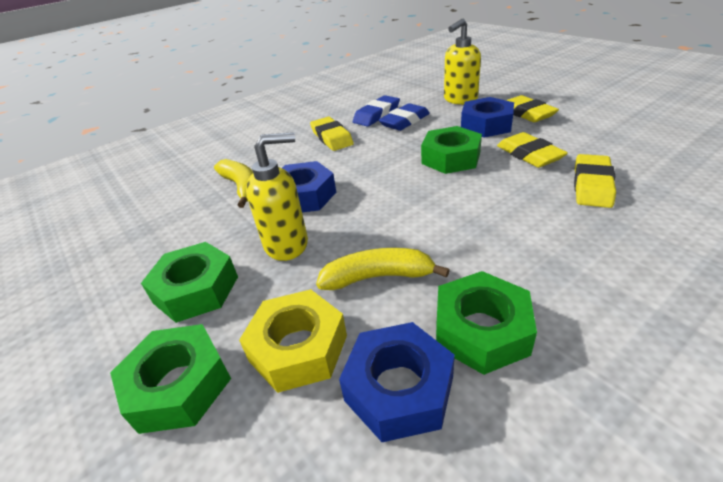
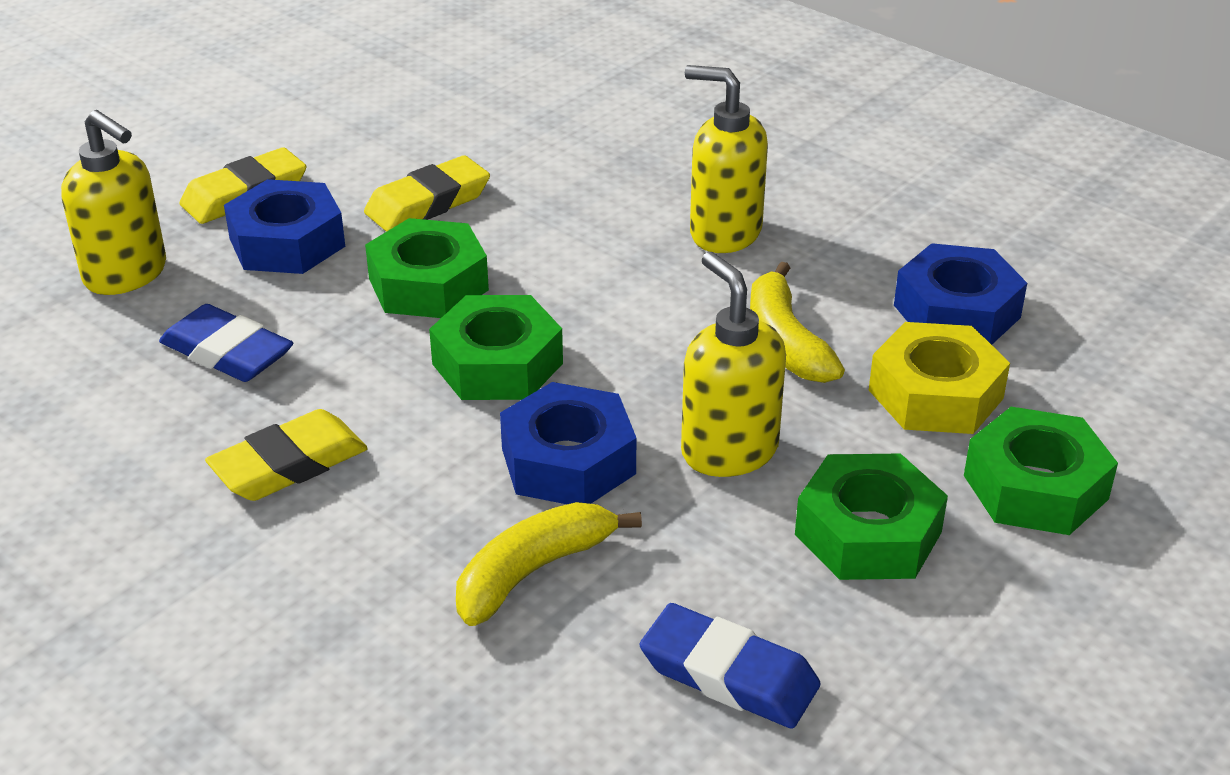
camera: 105 degrees left, 0 degrees up
(376, 115) = (167, 401): blue eraser -> blue eraser (729, 675)
(481, 330) = (855, 259): green nut -> green nut (497, 364)
(513, 260) = (724, 233): none -> yellow soap dispenser
(592, 185) = (534, 159): yellow eraser -> none

